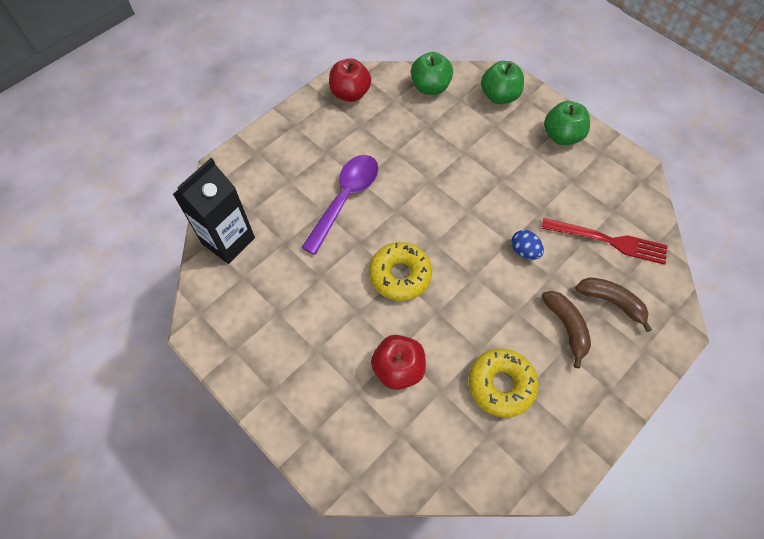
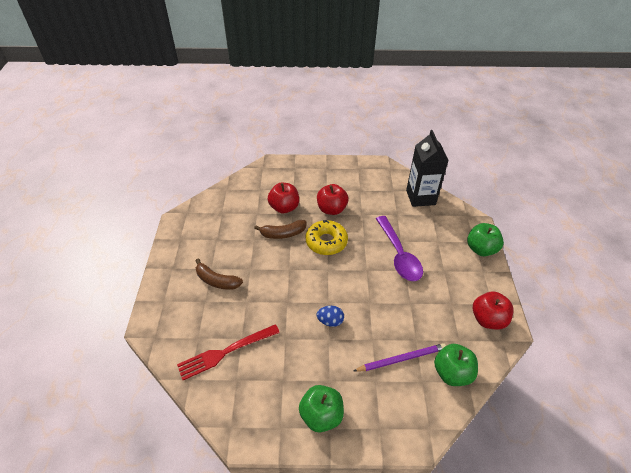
camera: 135 degrees right, 15 degrees down
(345, 314) = (331, 209): none -> red apple
(457, 122) = (401, 359): none -> purple pencil
(499, 96) = (400, 412): green apple -> green apple (481, 249)
(501, 385) = (231, 233): yellow donut -> none
(524, 251) = (273, 304): blue egg -> blue egg (330, 321)
(611, 302) = (199, 313): brown banana -> brown banana (283, 234)

